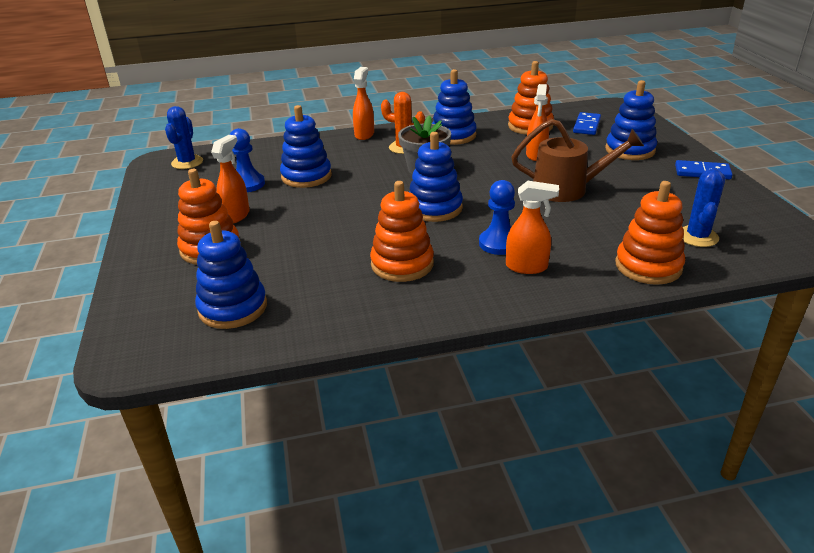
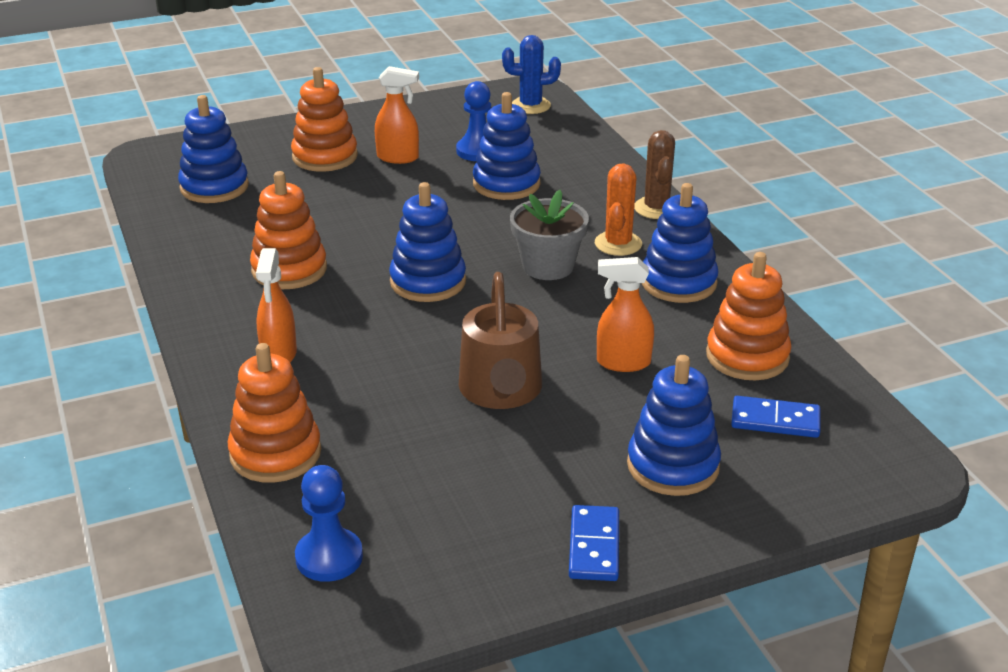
camera: 80 degrees right, 0 degrees up
(364, 134) = (656, 208): orange spray bottle -> brown cactus
(499, 243) = (336, 334): blue pawn -> blue pawn (329, 557)
(697, 237) = (357, 509): blue cactus -> none

